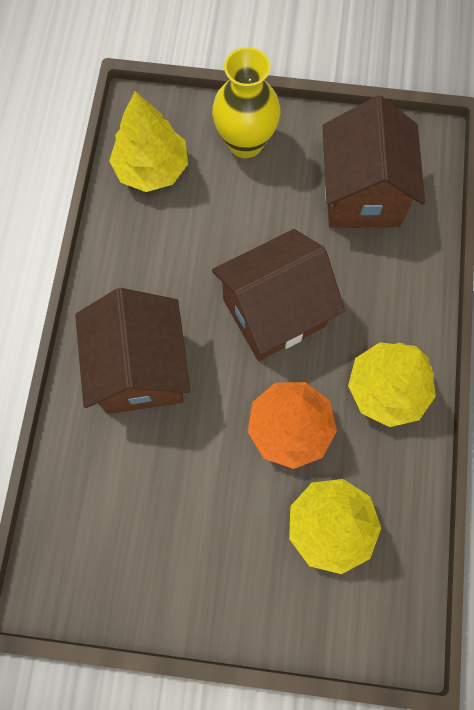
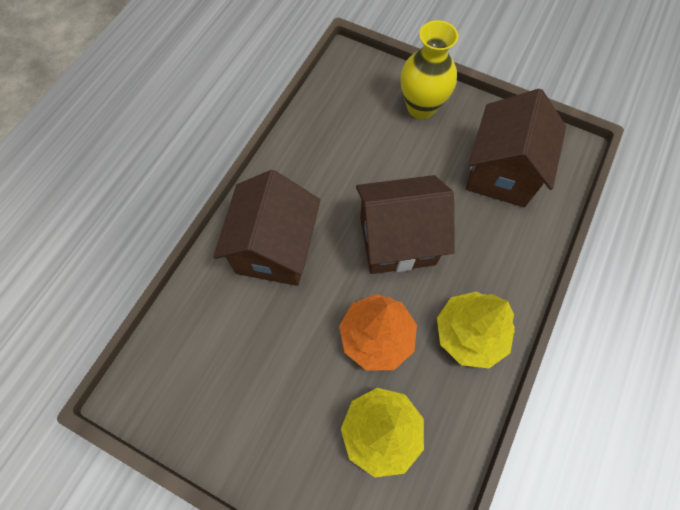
camera: 20 degrees right, 5 degrees down
(151, 168) = (342, 104): yellow tree -> none

